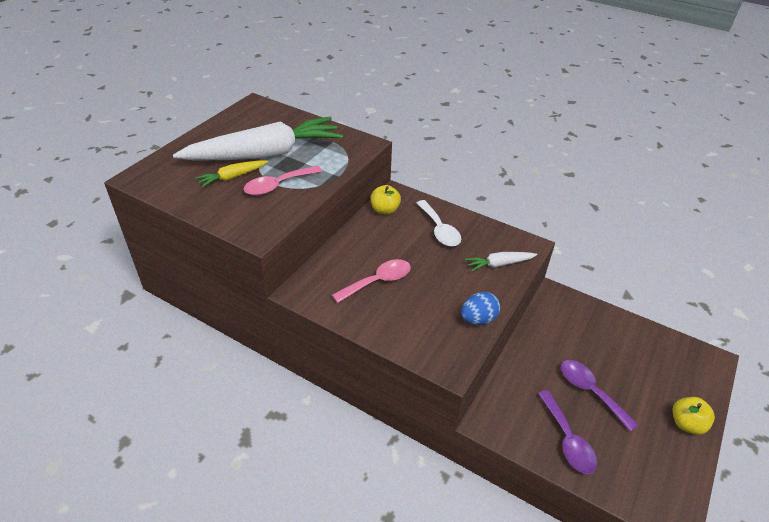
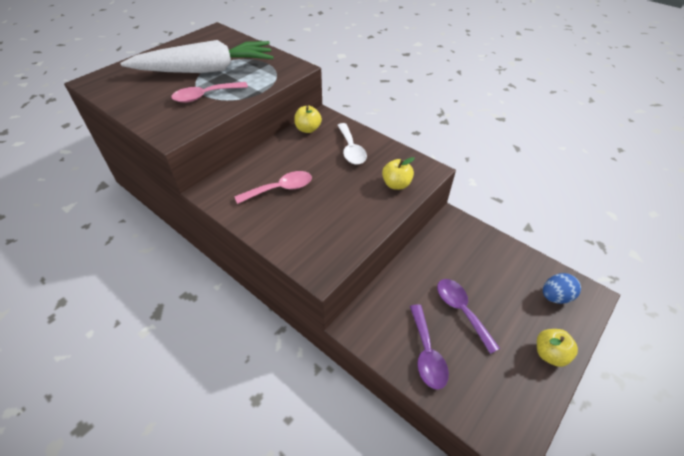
camera: 10 degrees right, 5 degrees up
(232, 177) = (169, 87): yellow carrot -> none
(478, 319) = (360, 231): blue egg -> blue egg (555, 296)
(499, 264) = (396, 184): white carrot -> yellow apple

